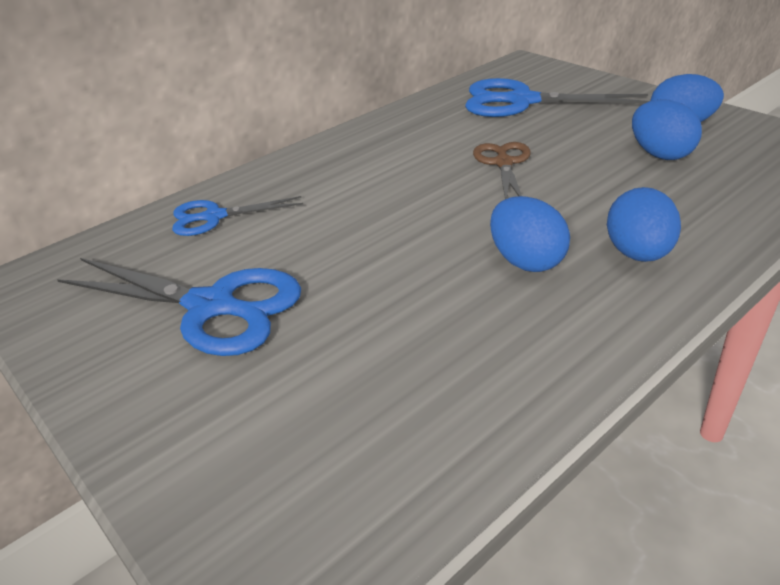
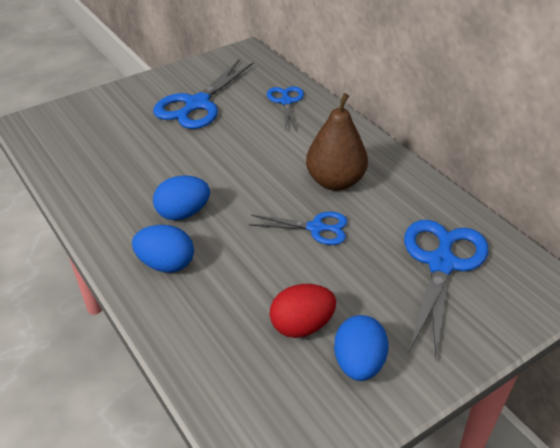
camera: 95 degrees right, 5 degrees up
(410, 161) = (335, 182): none -> brown pear
(503, 163) = (316, 228): brown scissors -> blue scissors
(660, 154) = (301, 326): blue egg -> red egg

